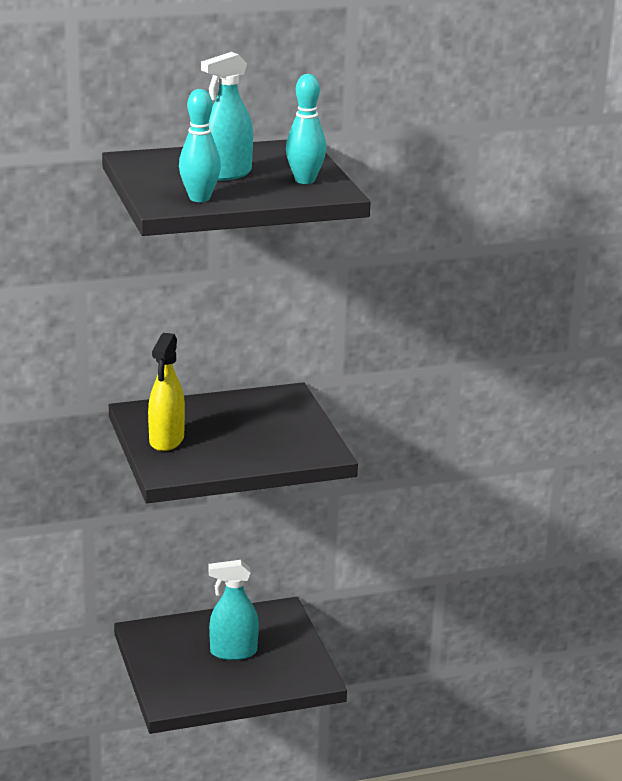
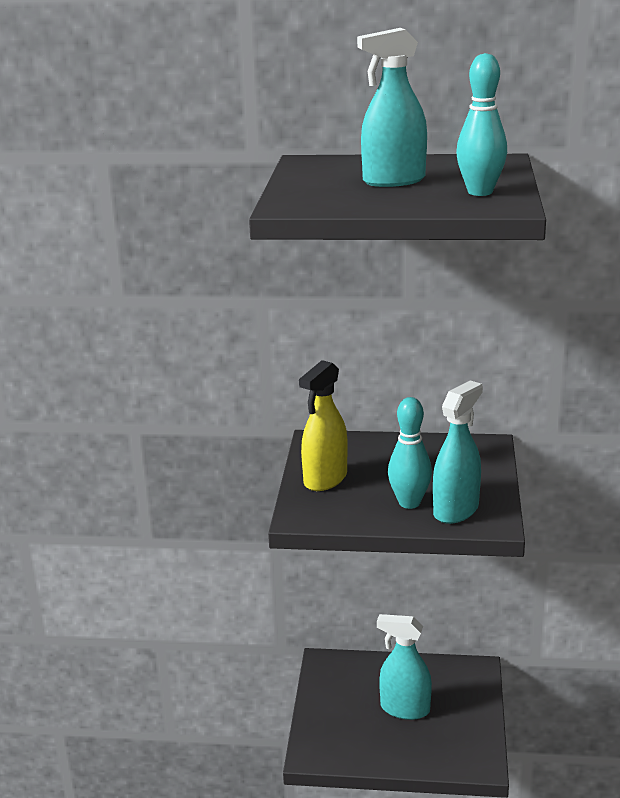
camera: 25 degrees right, 0 degrees up
(199, 198) = (336, 202): turquoise bowling pin -> turquoise bowling pin (409, 503)
(292, 448) = (456, 510): none -> turquoise spray bottle

